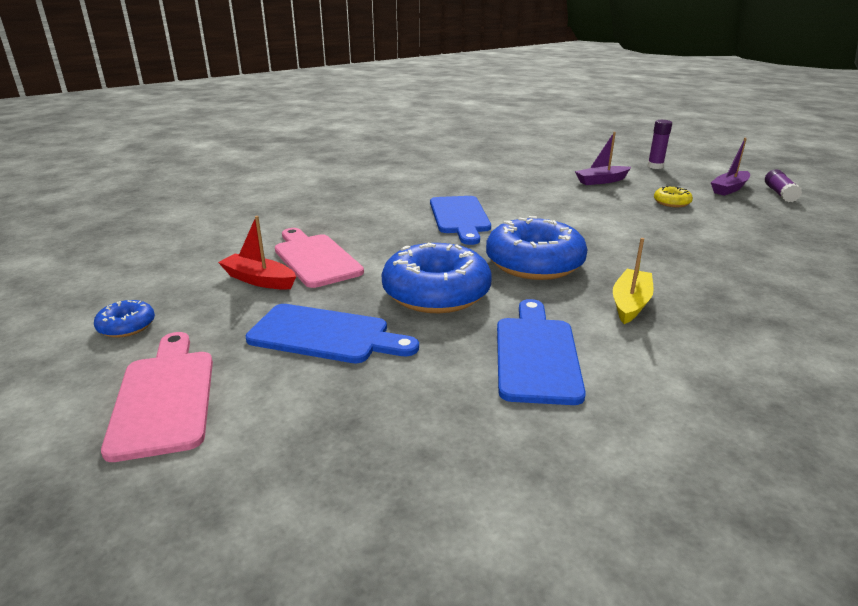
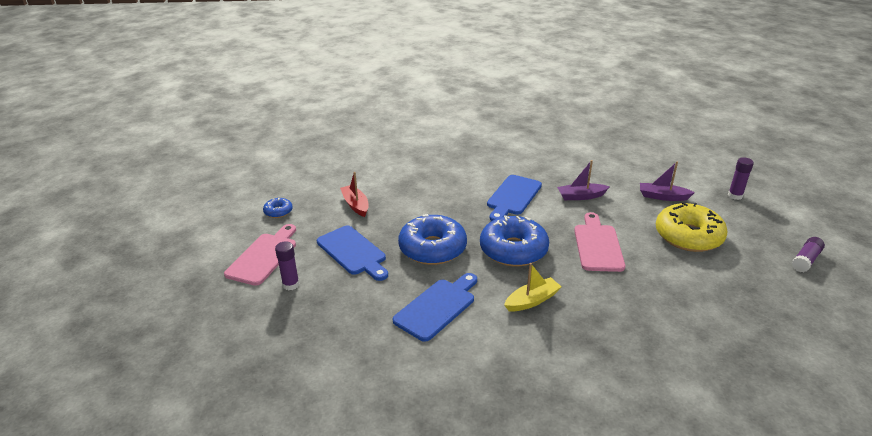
camera: 35 degrees right, 5 degrees up
(267, 418) = (291, 284): none -> purple glue stick
(315, 258) = (396, 200): pink cutting board -> pink cutting board (598, 245)
(671, 203) = (688, 236): yellow donut -> yellow donut, size x2.17
(729, 189) = (764, 240): purple boat -> purple boat (581, 196)

